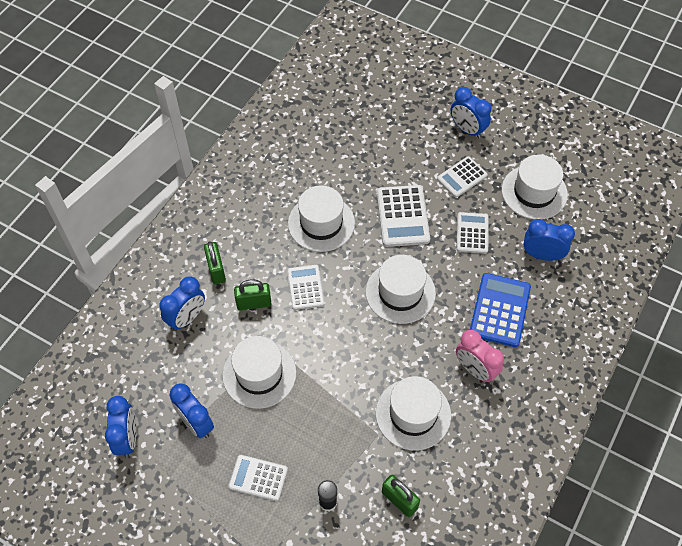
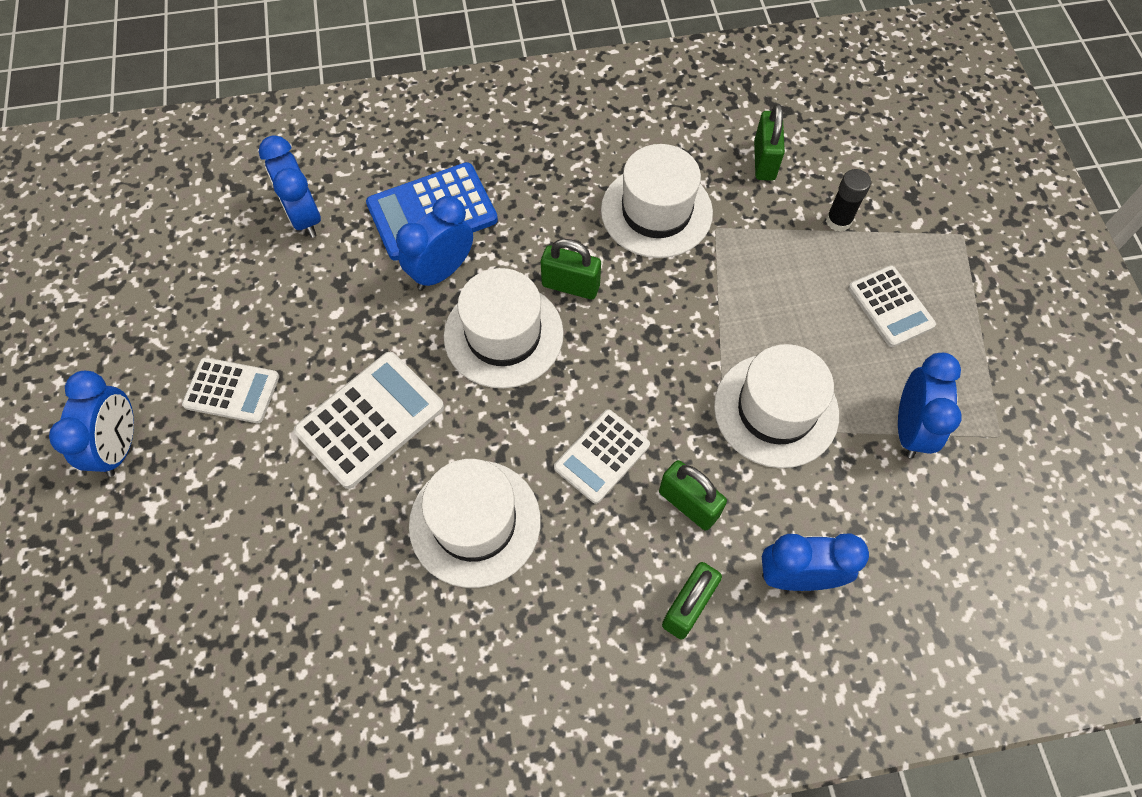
camera: 130 degrees left, 5 degrees up
(128, 438) = (1014, 493): blue clock -> blue clock (442, 271)
(402, 339) = (570, 285): none -> green padlock
(472, 233) = (330, 314): white calculator -> none
(475, 370) = (540, 188): pink clock -> none
(534, 192) = (194, 285): white hat -> none

